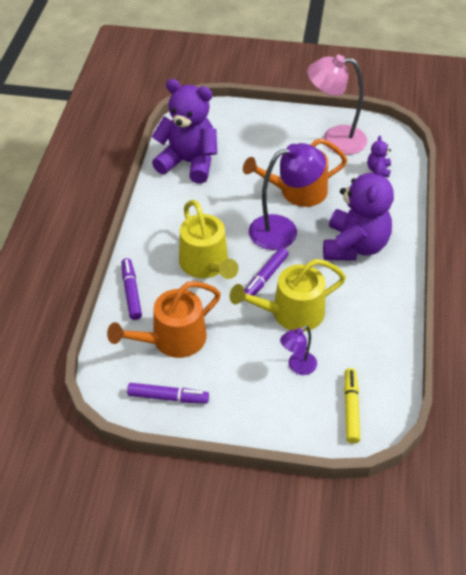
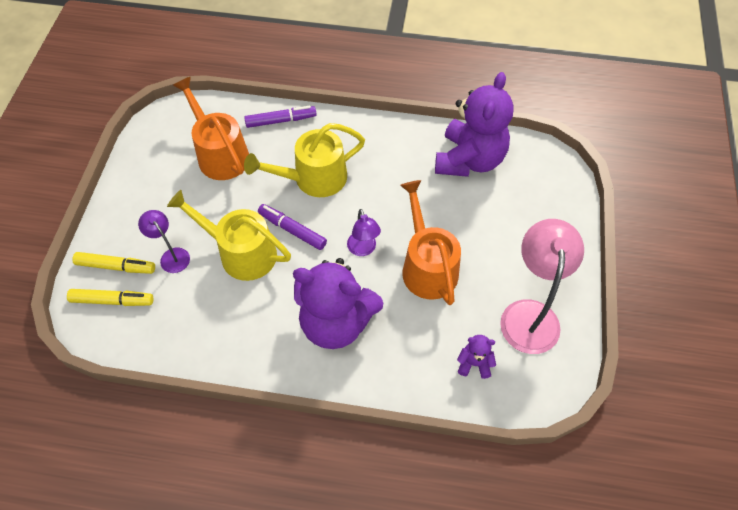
camera: 90 degrees right, 10 degrees up
(168, 397) = (156, 153): purple marker -> none
(283, 230) = (363, 249): purple lamp -> purple lamp, size x0.52
(291, 313) = (241, 252): yellow watering can -> yellow watering can turned 45 degrees counterclockwise
(312, 412) = (116, 266): none -> yellow marker

